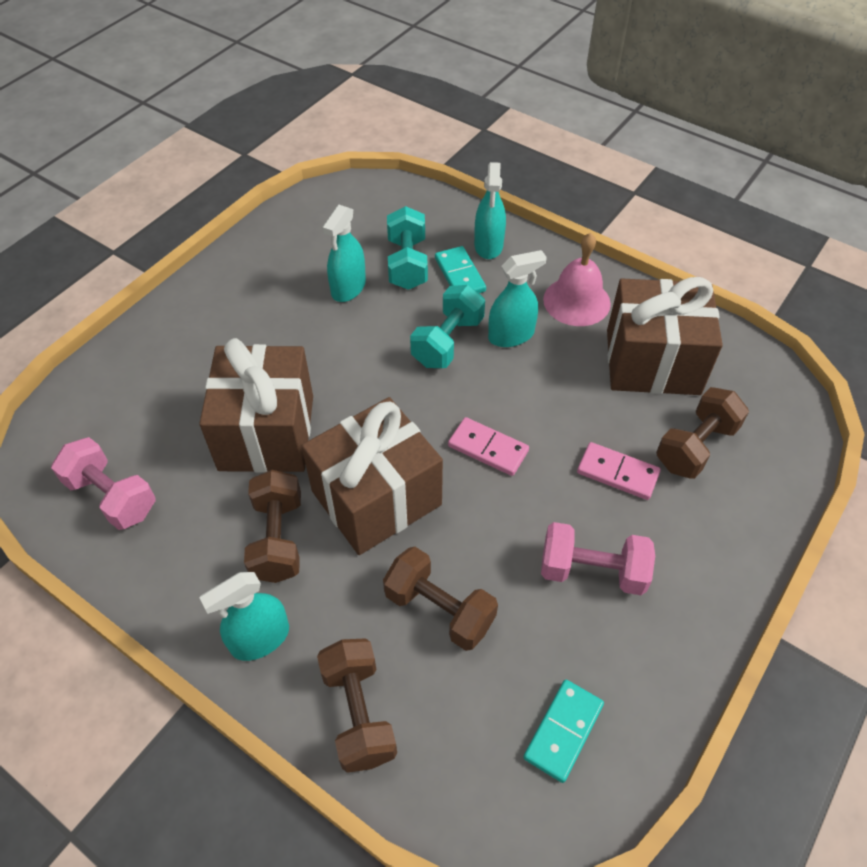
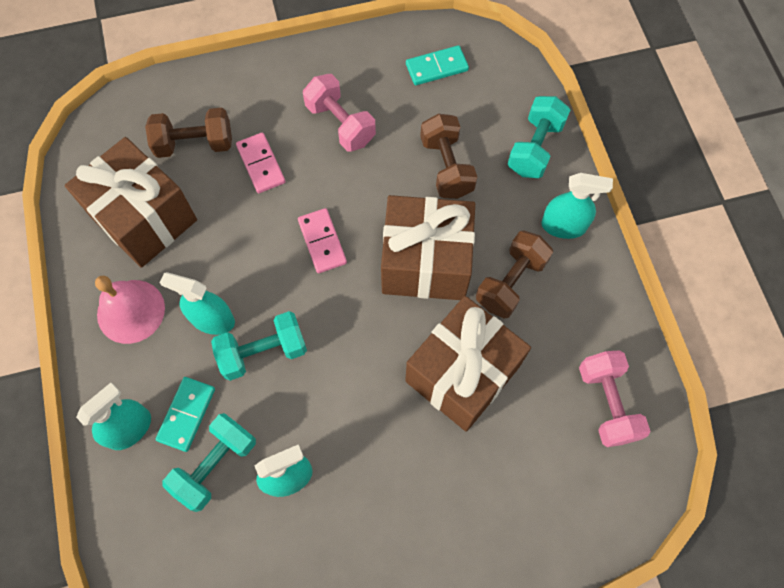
camera: 140 degrees left, 15 degrees up
(358, 713) = (535, 148): brown dumbbell -> turquoise dumbbell

